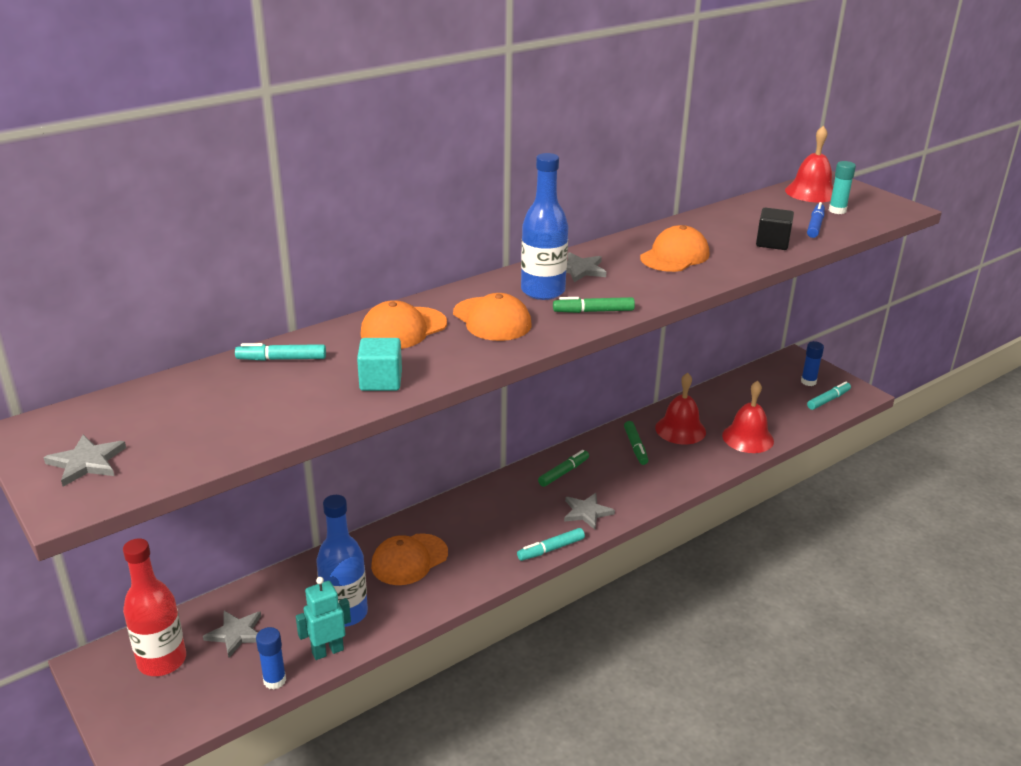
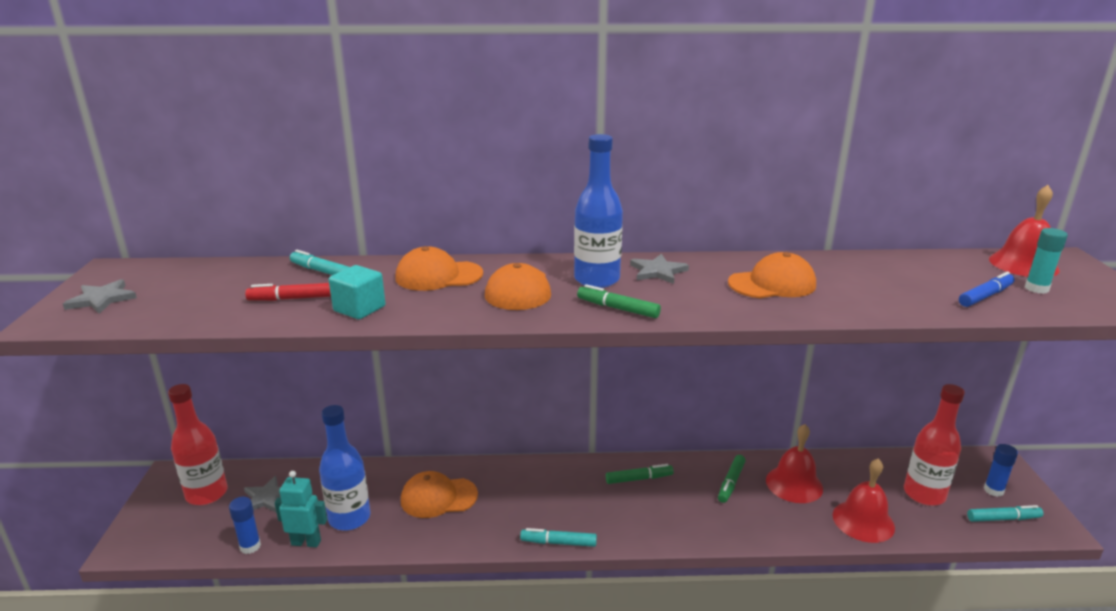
camera: 35 degrees right, 5 degrees down
(299, 393) = (292, 299): none -> red marker
(587, 512) = (624, 524): grey star -> none
(769, 402) = (924, 494): none -> red bottle
(772, 243) = (905, 299): black cube -> none

